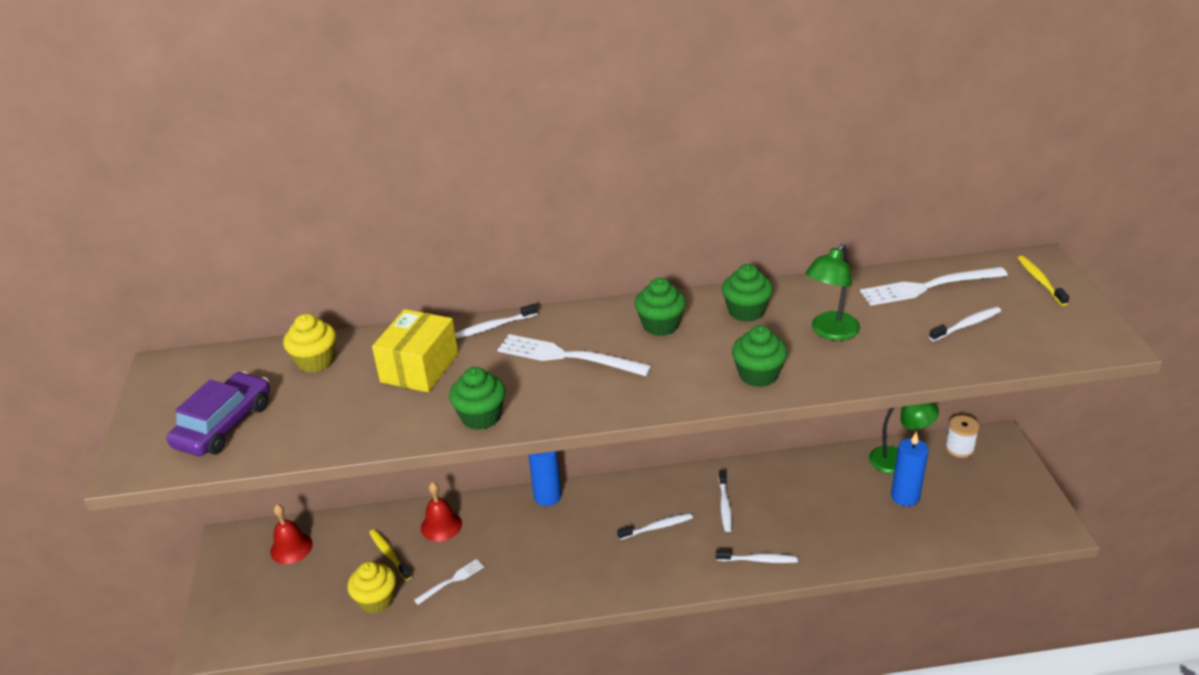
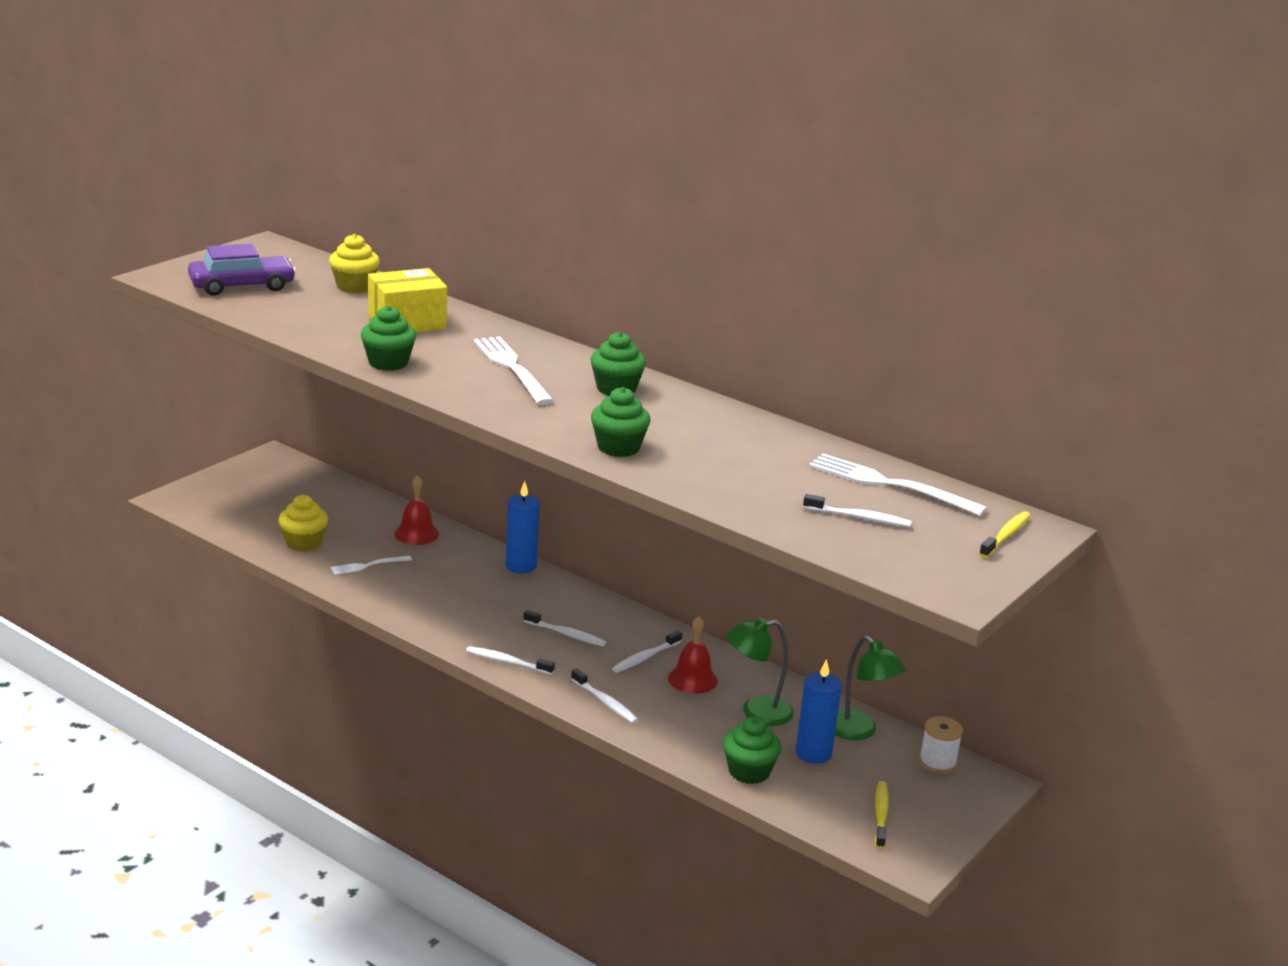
camera: 40 degrees right, 10 degrees down
(291, 548) = (302, 483): red bell -> red bell (692, 679)
(389, 554) = (355, 526): yellow toothbrush -> yellow toothbrush (880, 815)
(452, 581) = (368, 565): white fork -> white fork turned 150 degrees clockwise
(494, 326) = (502, 329): white toothbrush -> white toothbrush (507, 662)
(746, 311) = (699, 416): green cupcake -> green cupcake (749, 771)
(830, 332) = (734, 460): green lamp -> green lamp (756, 712)

